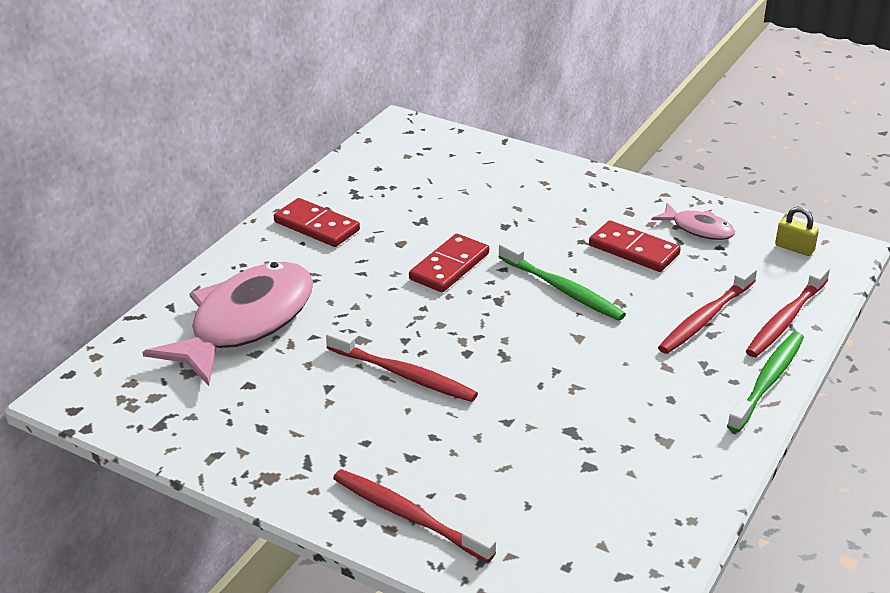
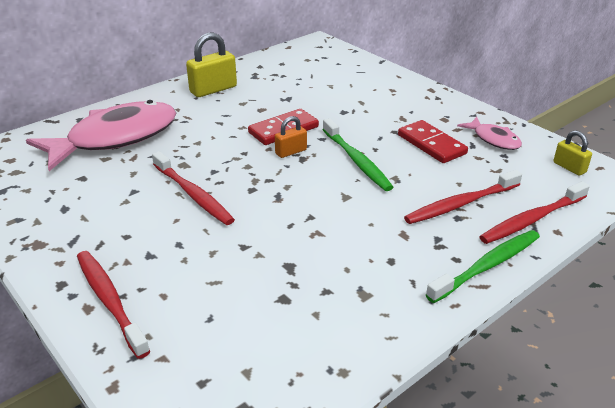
camera: 20 degrees right, 0 degrees up
(317, 226) = (213, 89): red domino -> yellow padlock
(479, 294) = (291, 152): none -> orange padlock

